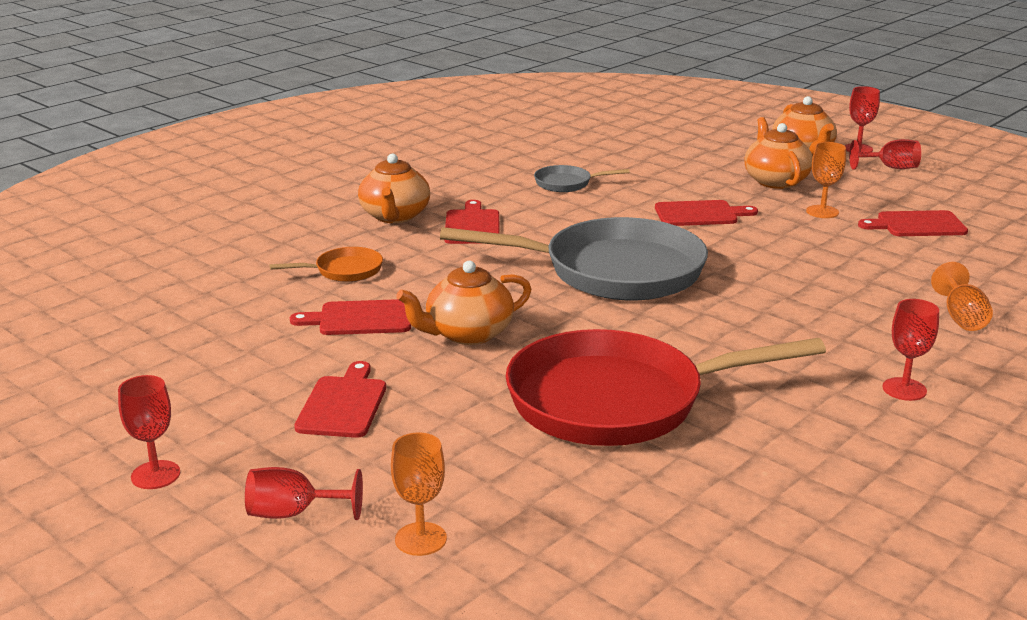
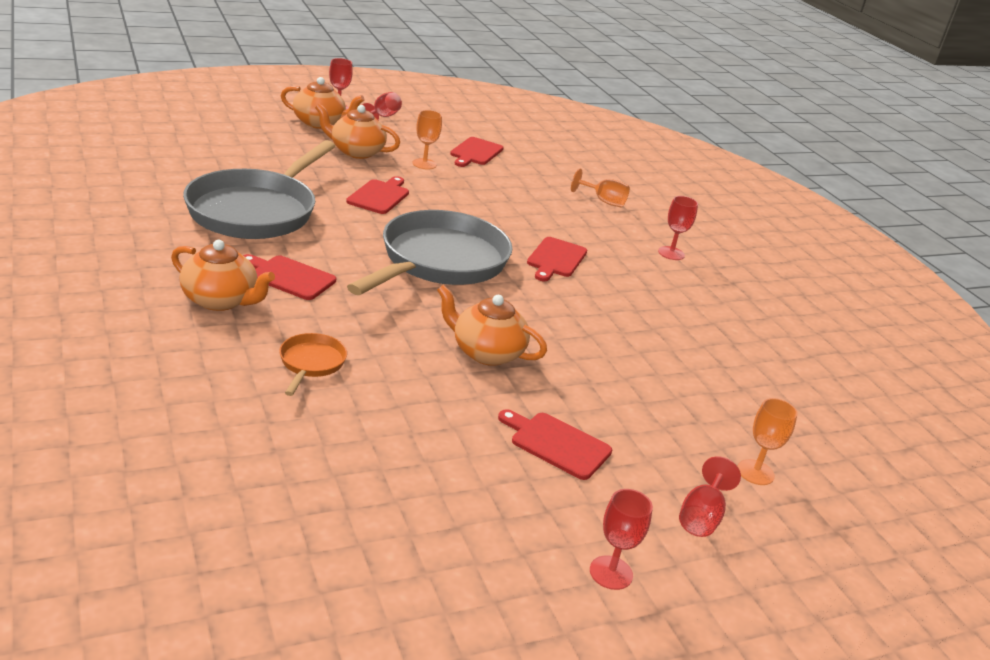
camera: 70 degrees left, 5 degrees up
(360, 319) = (416, 388): red cutting board -> red cutting board (556, 259)
(467, 334) = (486, 352): orange teapot -> orange teapot turned 120 degrees clockwise
(567, 183) = (256, 211): grey pan -> grey pan, size x2.37
(617, 401) = (626, 337): red pan -> none

